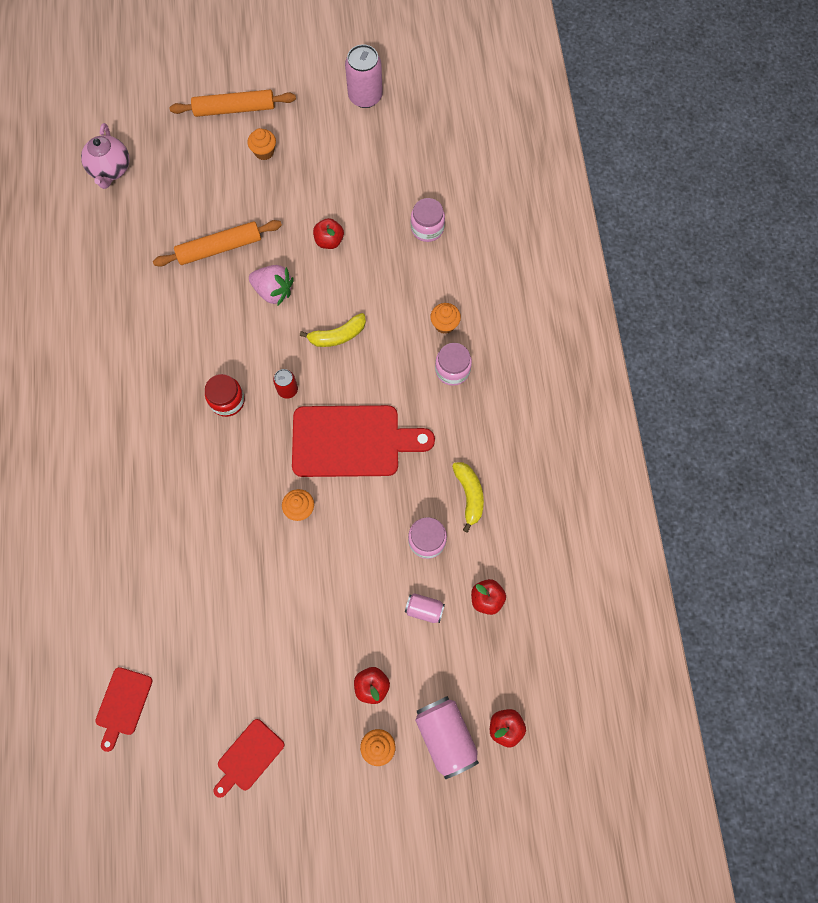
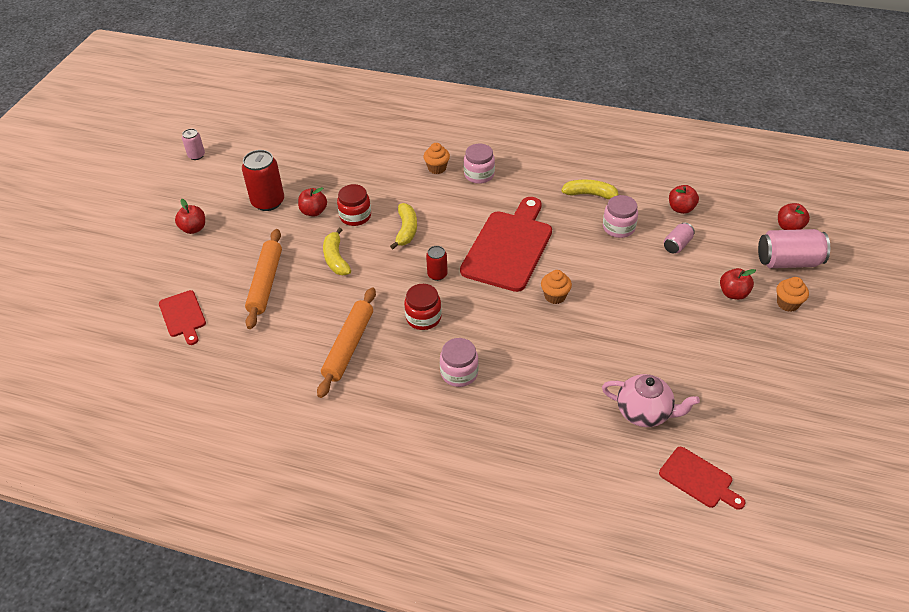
camera: 65 degrees left, 25 degrees down
(111, 170) = (115, 342): pink teapot -> pink teapot (644, 412)
(234, 109) = (132, 236): orange rolling pin -> orange rolling pin (349, 346)
(248, 757) = (777, 393): red cutting board -> red cutting board (183, 316)
(264, 152) = (193, 228): orange cupcake -> red apple
(273, 291) = (336, 259): pink strawberry -> yellow banana
(326, 194) = (268, 202): none -> red can
(338, 280) = (355, 216): none -> red jar
(365, 96) = (196, 155): pink can -> pink can, size x0.55
(427, 228) = (346, 154): pink jar -> pink jar (459, 373)

